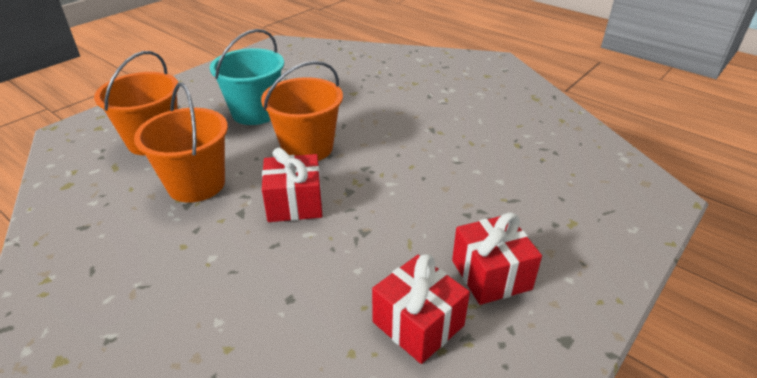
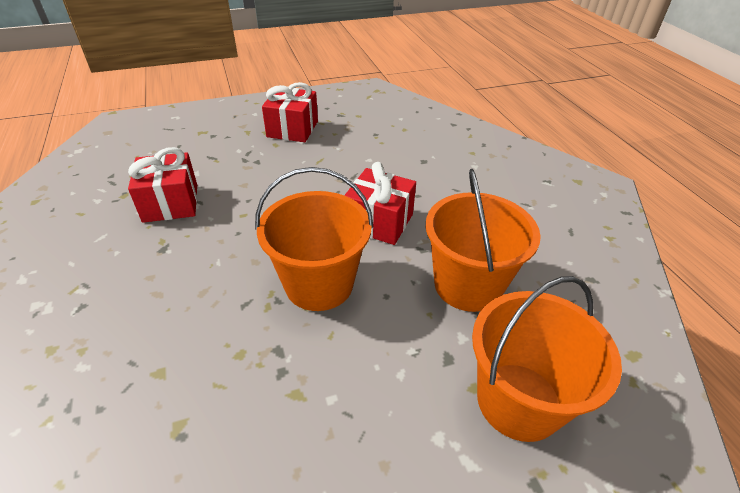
camera: 150 degrees left, 5 degrees up
(255, 112) = (340, 398): turquoise bucket -> none
(418, 324) = (359, 126): red gift -> red gift (170, 203)

